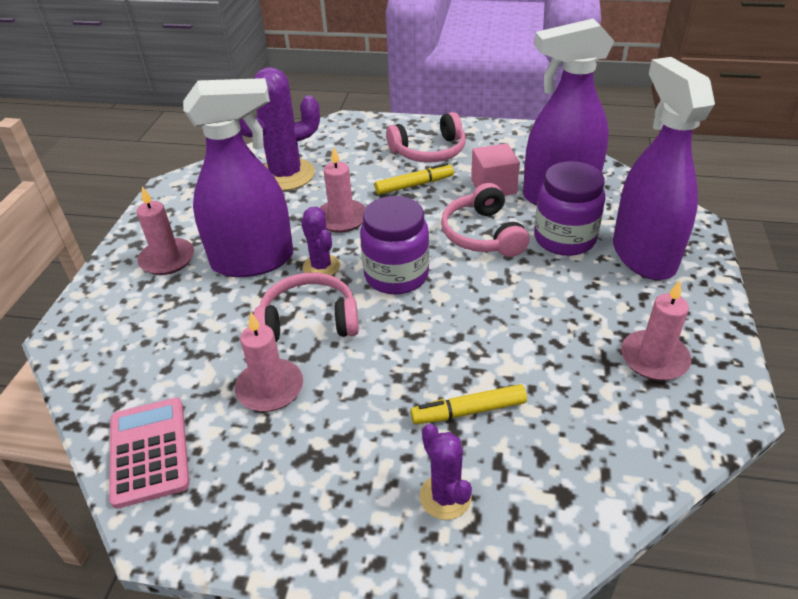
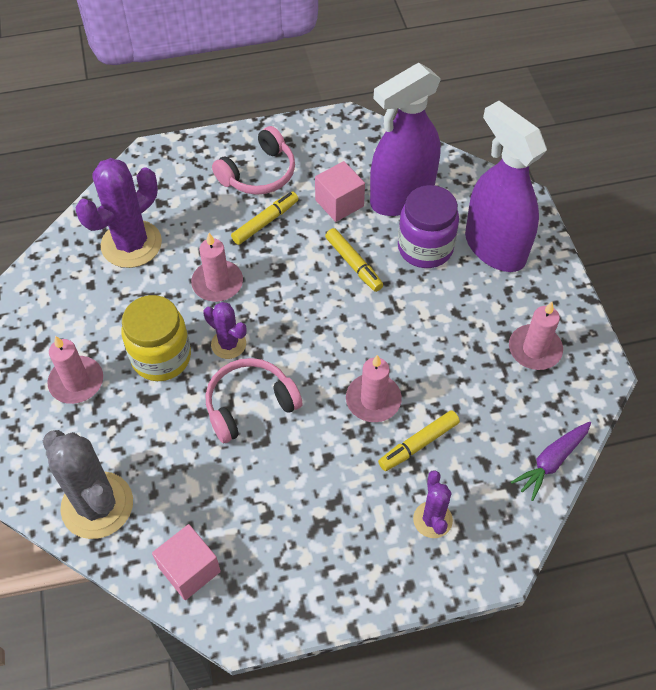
camera: 25 degrees left, 15 degrees up
(109, 362) = (97, 505): none -> grey cactus
(149, 451) = (189, 569): pink calculator -> pink cube
(253, 260) = (161, 357): purple spray bottle -> yellow jar
(270, 388) = (253, 479): pink candle -> pink candle (373, 400)
(396, 275) = (300, 333): purple jar -> none
(445, 497) = (432, 519): purple cactus -> purple cactus turned 45 degrees clockwise
(482, 234) = (354, 264): pink headphones -> yellow marker
(630, 483) = (551, 461): none -> purple carrot

